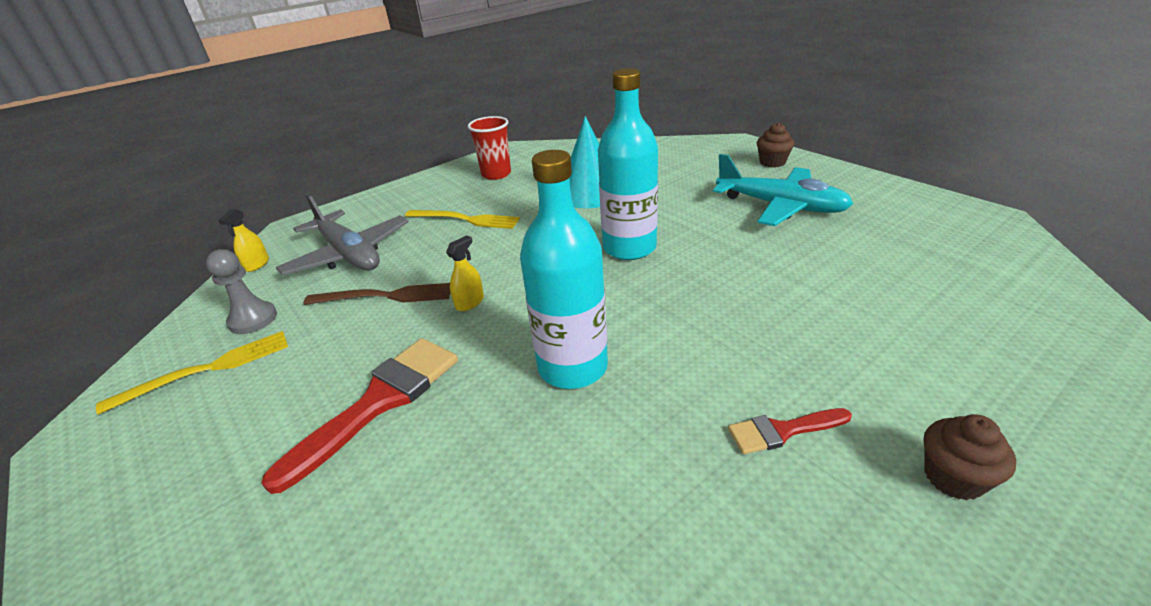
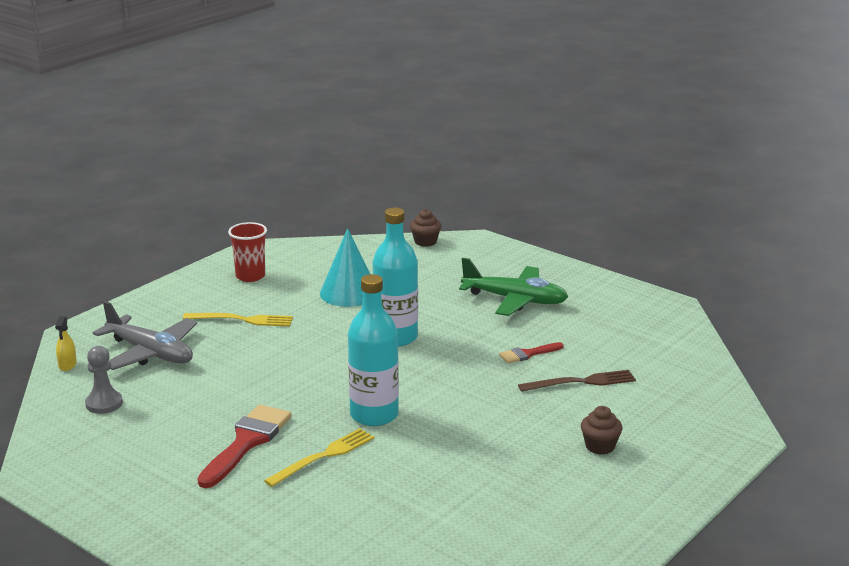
camera: 15 degrees left, 10 degrees down
(207, 370) = (96, 436): yellow fork -> yellow fork (323, 456)
(385, 296) = (206, 382): brown fork -> brown fork (581, 382)
(469, 302) = (280, 382): yellow spray bottle -> none
(772, 162) = (509, 260): brown cupcake -> brown cupcake (425, 242)
(781, 206) = (515, 300): turquoise plane -> green plane
(782, 431) = (511, 435): red brush -> red brush (527, 354)

